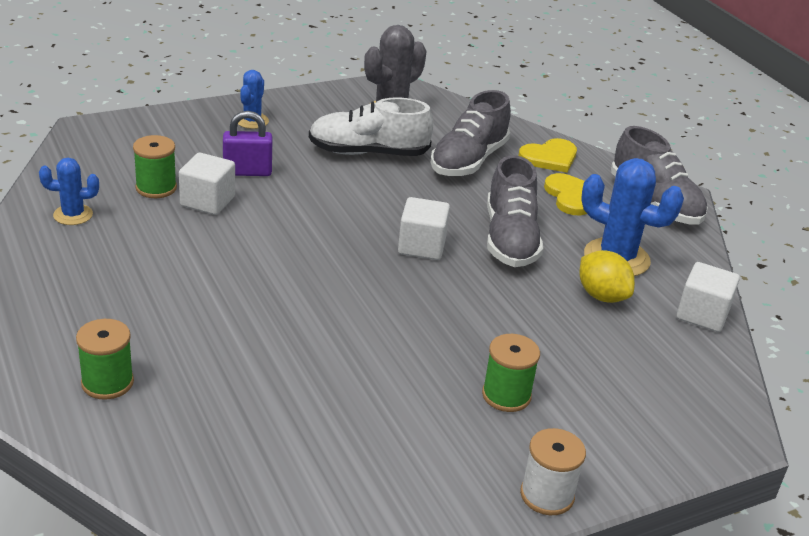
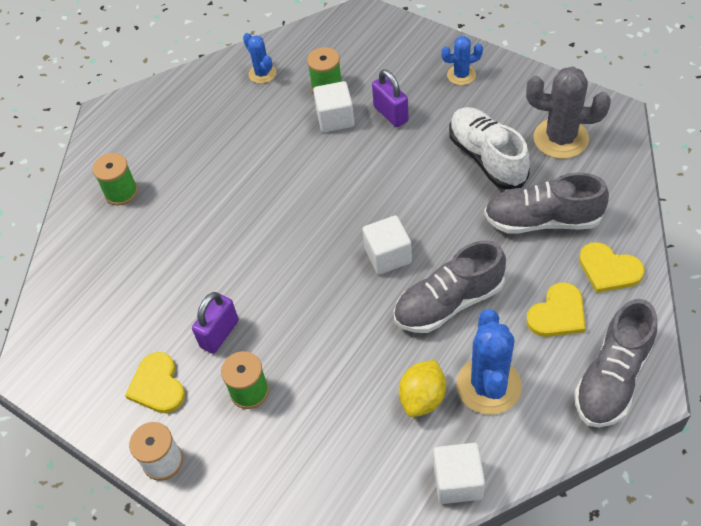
camera: 70 degrees right, 20 degrees up
(411, 387) = (219, 334): none -> purple padlock
(439, 461) = (157, 385): none -> yellow heart

